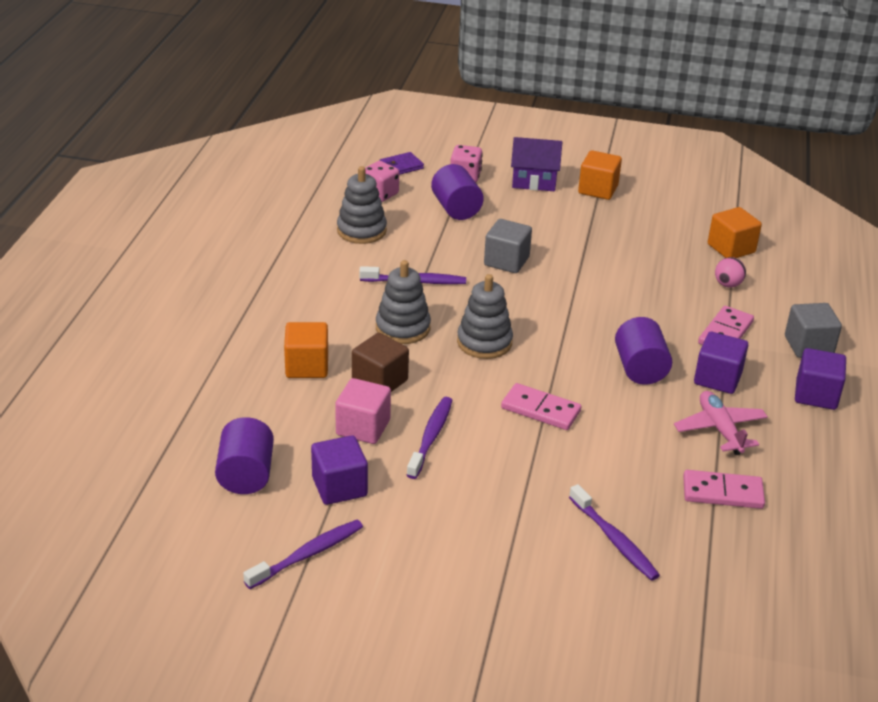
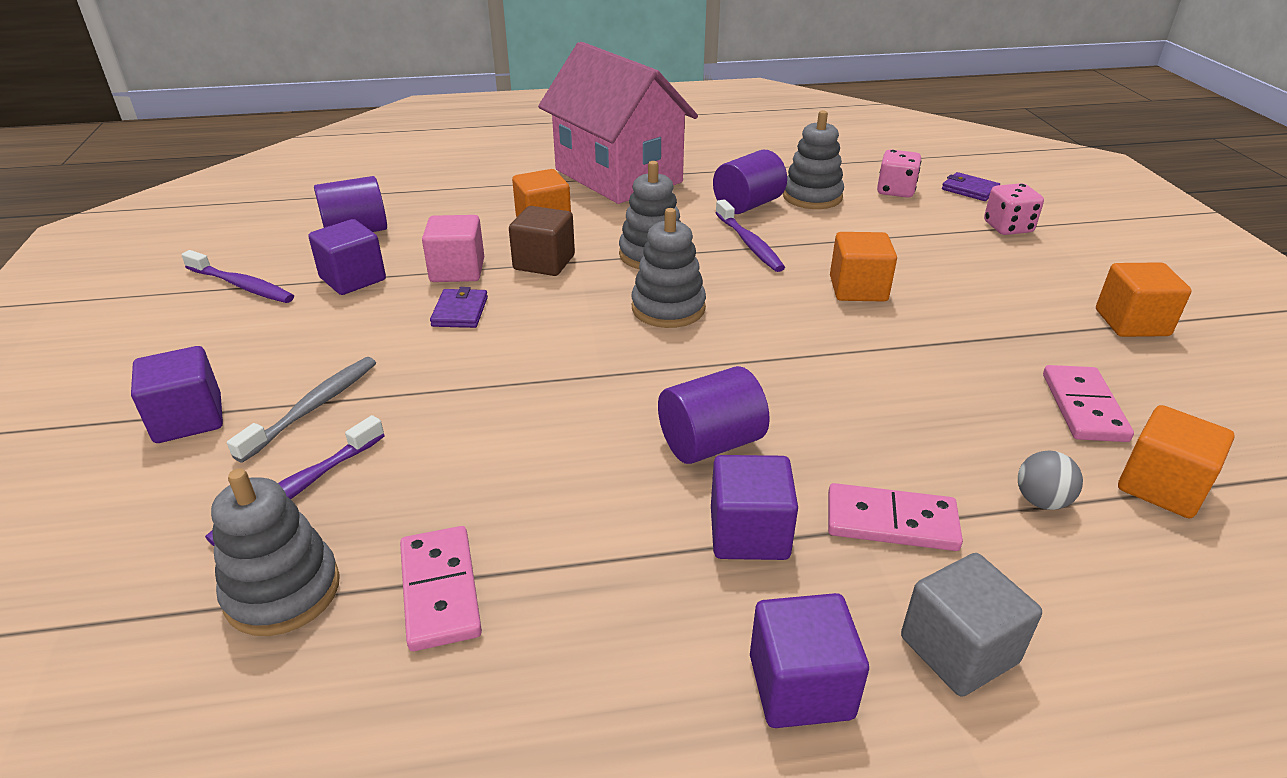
camera: 70 degrees right, 0 degrees up
(246, 307) = (618, 176): none -> pink house
(431, 437) = (460, 311): purple toothbrush -> purple wallet
(456, 209) = (929, 236): purple cylinder -> purple cylinder (748, 205)
(506, 261) = (858, 289): grey cube -> orange cube
(508, 590) = (188, 419): none -> purple cube
(524, 526) = (313, 407): none -> grey toothbrush
(534, 181) = (1071, 272): purple house -> none
(540, 410) = (555, 375): pink domino -> pink domino (1083, 407)
(703, 552) = (282, 591): none -> grey stacking toy
(720, 429) = (609, 559): pink plane -> none
(727, 284) = (1041, 501): pink ball -> grey ball

